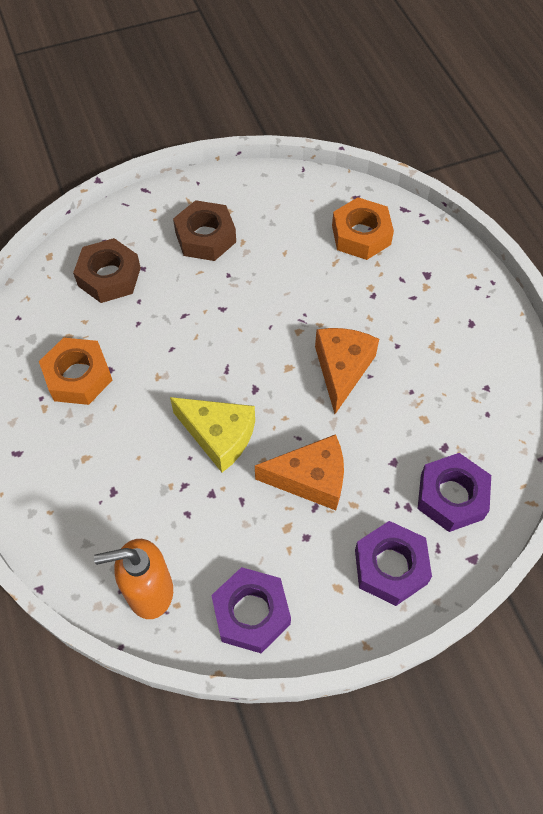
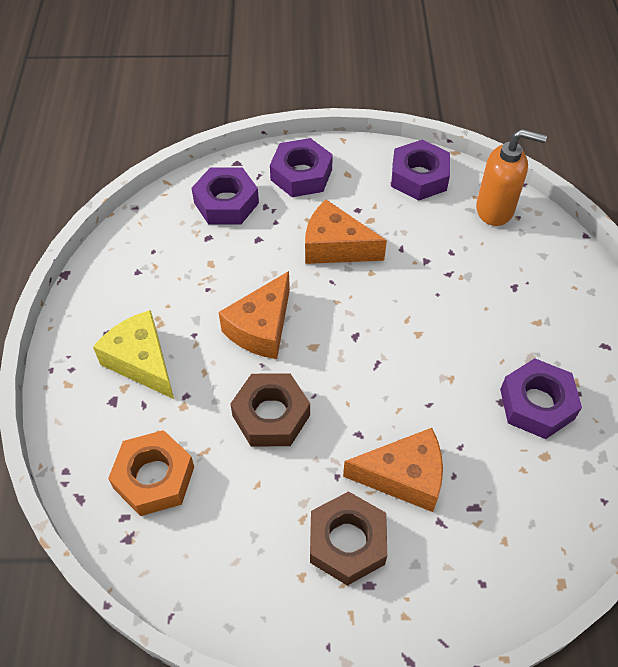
camera: 160 degrees left, 5 degrees down
(78, 376) = (537, 404): orange nut -> purple nut
(109, 277) = (484, 522): brown nut -> brown nut (271, 415)
(177, 289) = (404, 477): none -> orange cheese
(219, 436) = (405, 303): yellow cheese -> yellow cheese (141, 361)

